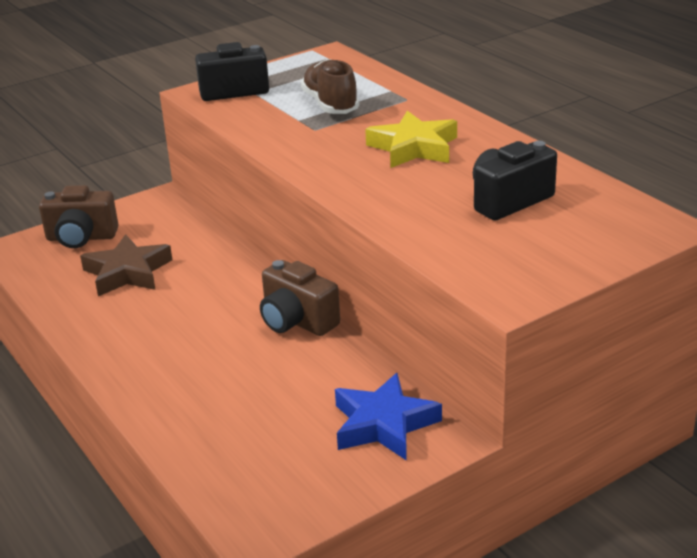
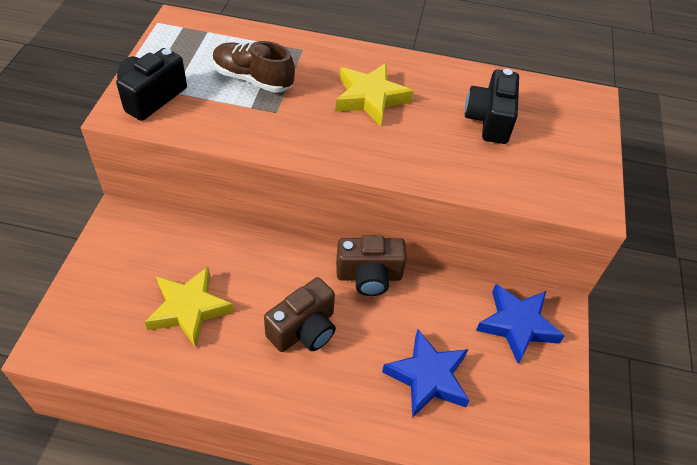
camera: 50 degrees left, 20 degrees up
(81, 238) = (101, 298): brown camera -> brown camera (304, 330)
(127, 272) = (189, 309): brown star -> yellow star
(241, 410) = (428, 377): none -> blue star

